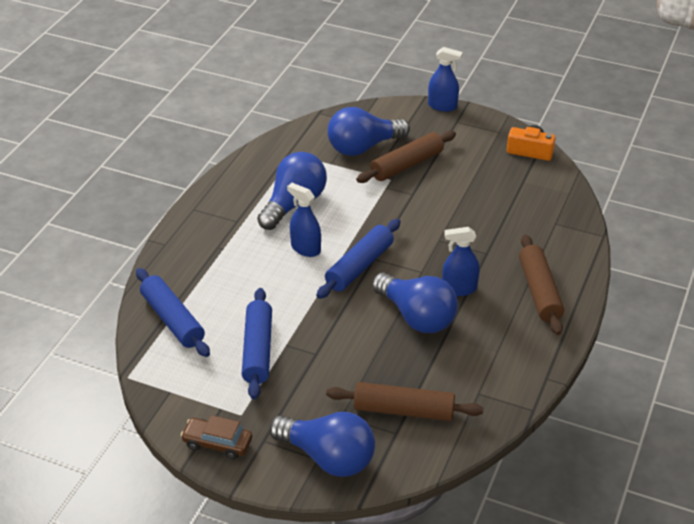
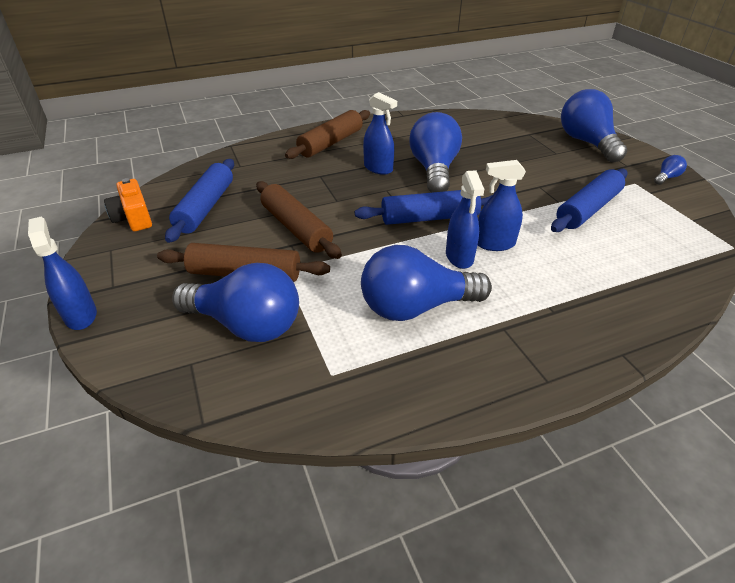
camera: 135 degrees left, 0 degrees up
(172, 320) = (660, 268): blue rolling pin -> blue rolling pin (205, 207)
(217, 443) = (666, 178): brown car -> blue light bulb
(294, 272) = (494, 244): none -> blue spray bottle
(403, 410) = (510, 139): brown rolling pin -> brown rolling pin (296, 228)

